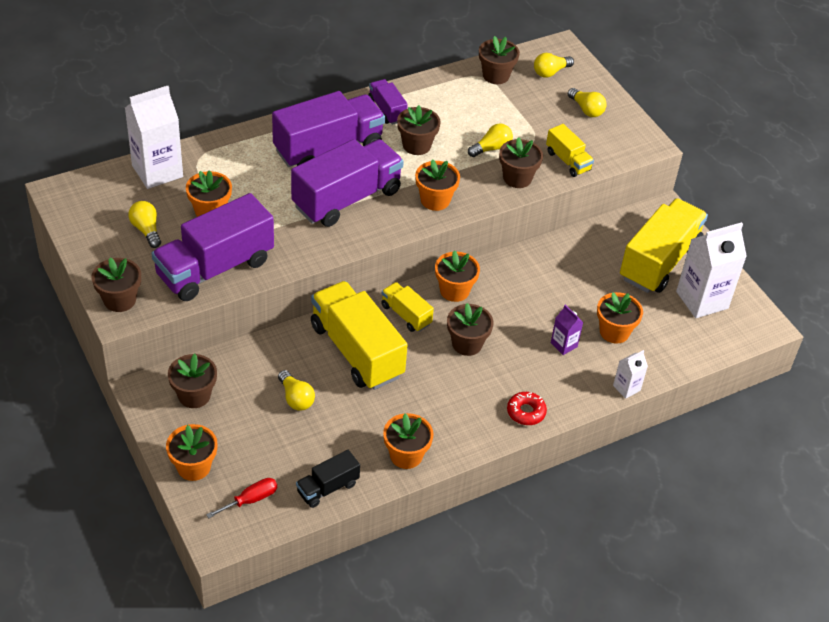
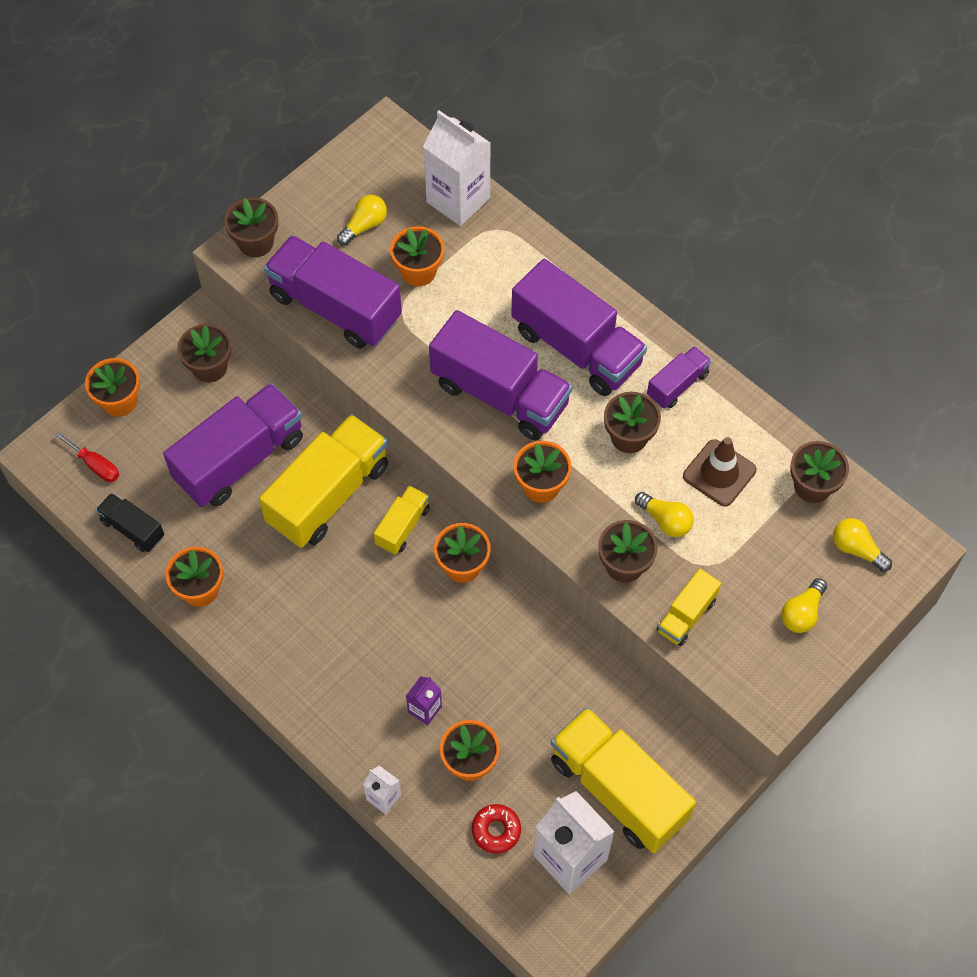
camera: 75 degrees right, 15 degrees up
(296, 398) = (240, 459): yellow light bulb -> purple truck
(466, 113) = (719, 473): none -> brown traffic cone
(467, 344) = (384, 603): brown flower pot -> none
(526, 412) = (305, 694): red donut -> red donut (496, 830)
(659, 261) = (618, 789): yellow truck -> yellow truck turned 150 degrees counterclockwise

